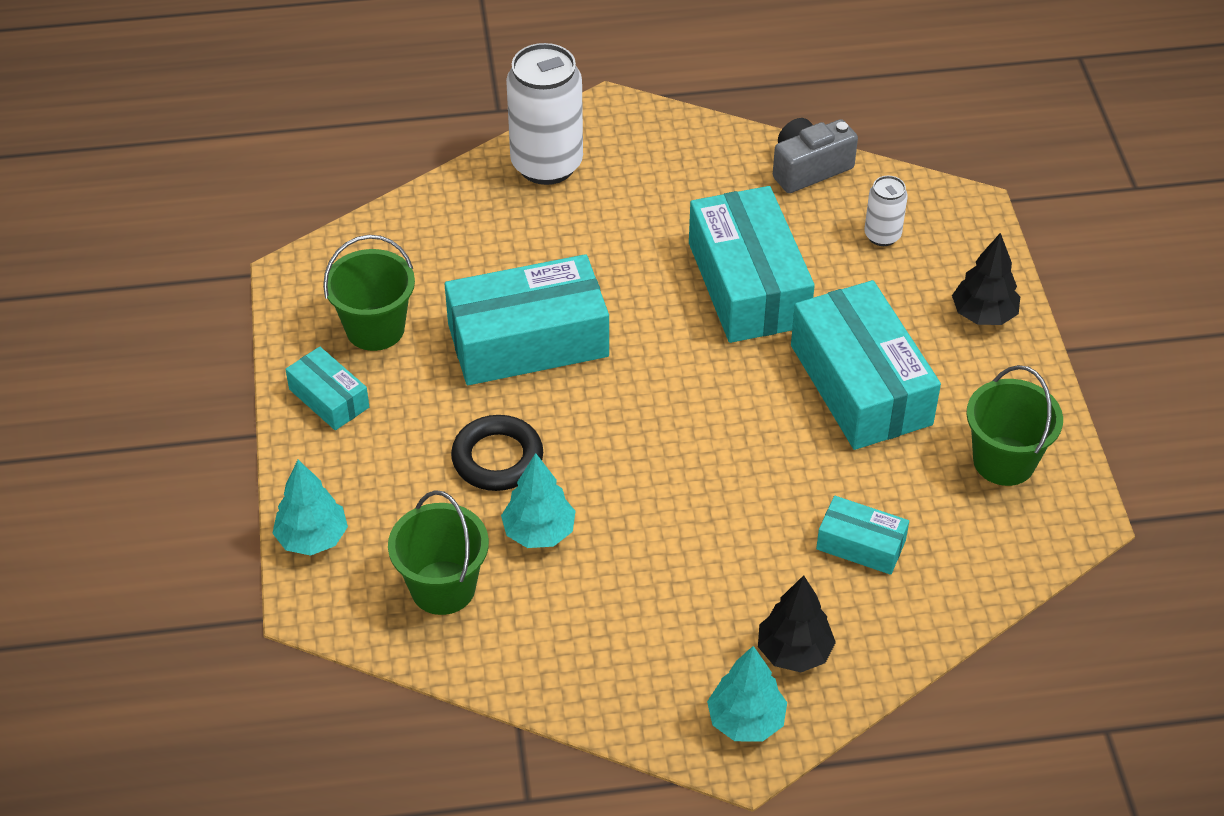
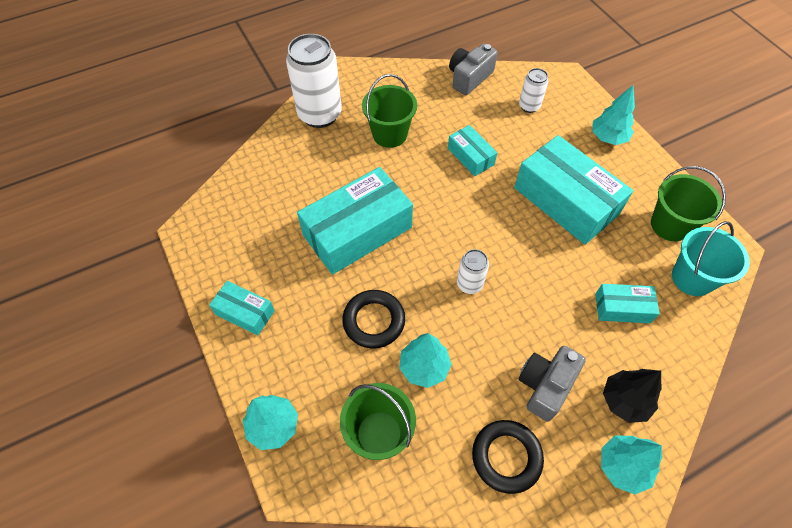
camera: 20 degrees left, 10 degrees up
(375, 328) = (256, 252): green bucket -> green bucket (389, 134)
(596, 663) = (506, 457): none -> black ring
(654, 452) = (469, 284): none -> white can
(694, 602) = (545, 386): none -> grey camera
(748, 284) = (470, 156): turquoise box -> turquoise box, size x0.50
(983, 315) = (608, 138): black tree -> turquoise tree
(991, 538) = (692, 278): none -> turquoise bucket

